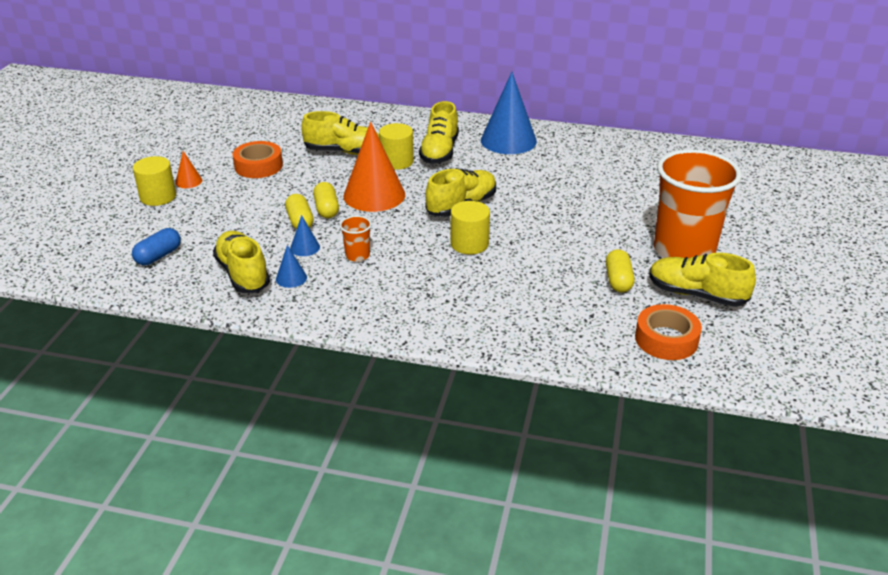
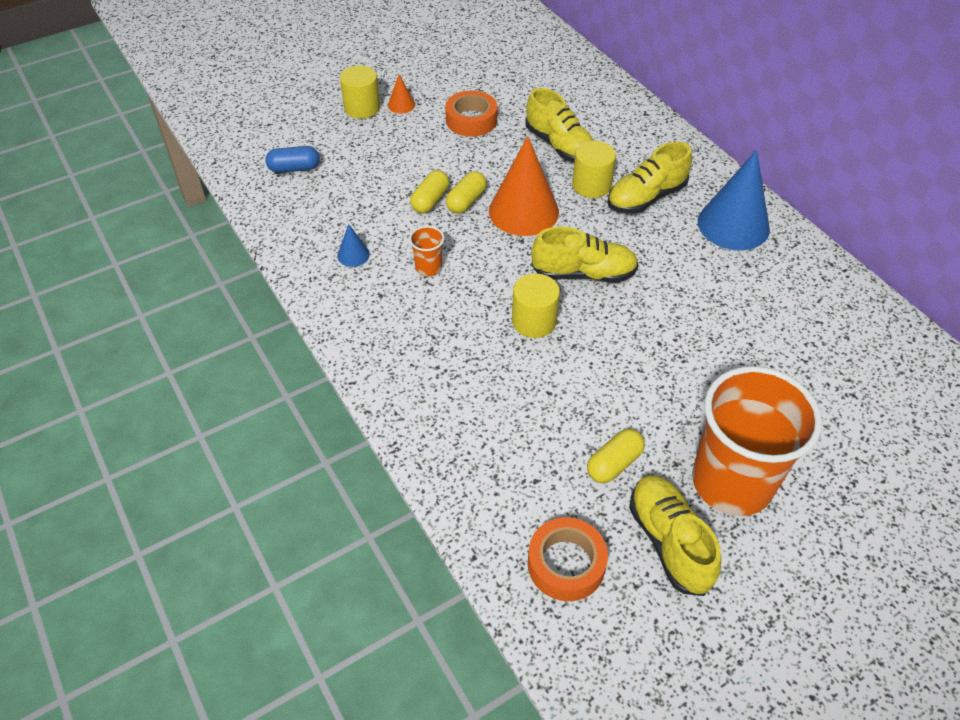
camera: 45 degrees right, 15 degrees up
(243, 274) = (326, 226): yellow shoe -> none
(305, 247) = (400, 231): blue cone -> none

